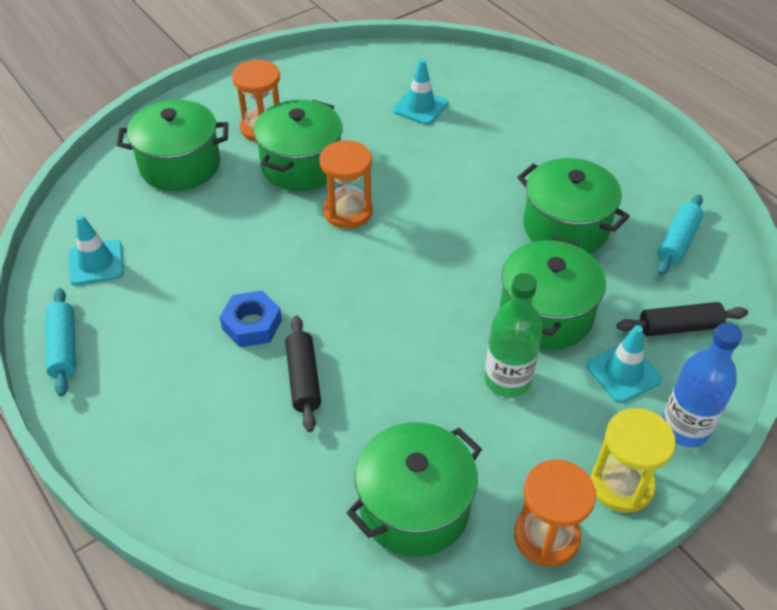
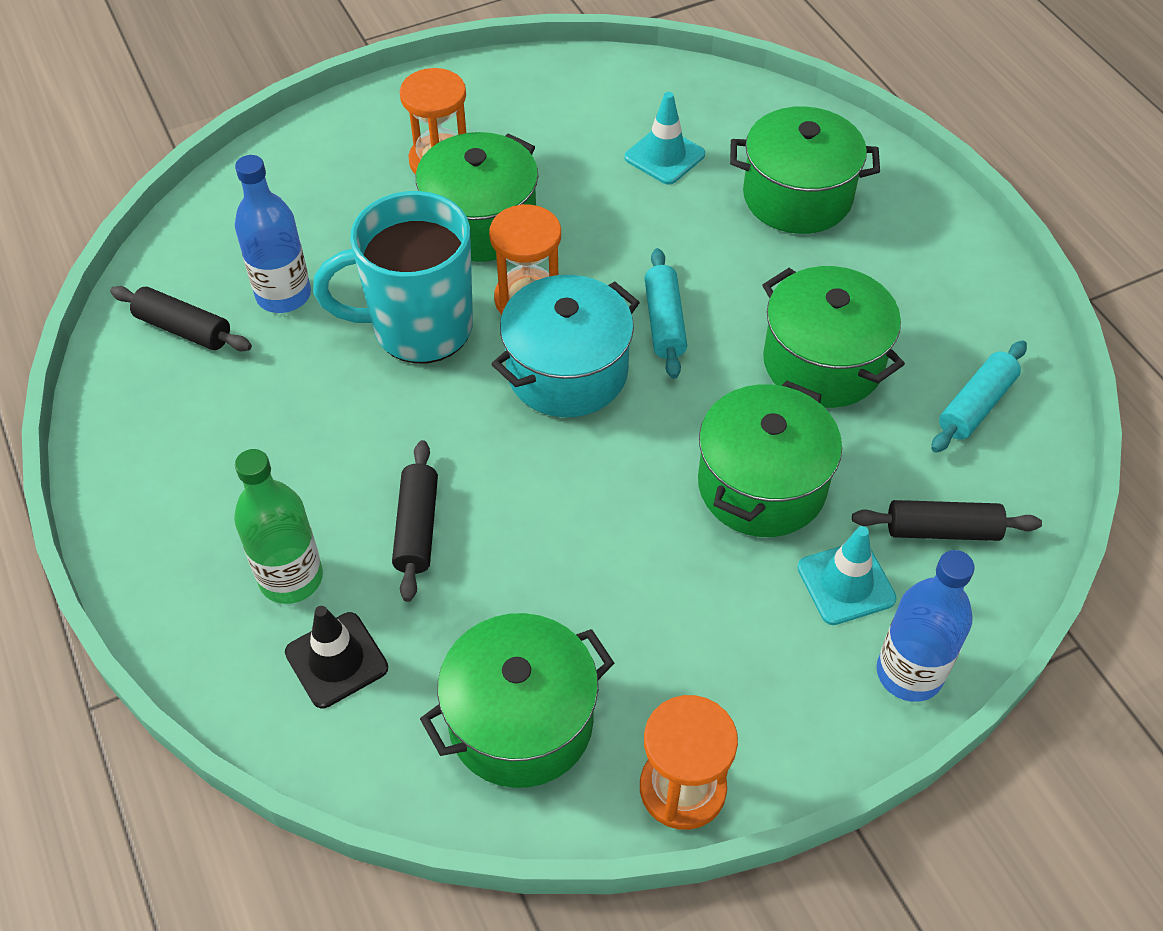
camera: 10 degrees right, 5 degrees up
(64, 348) = (122, 440): turquoise rolling pin -> turquoise rolling pin (664, 322)
(96, 263) = (184, 329): turquoise traffic cone -> black rolling pin
(167, 230) = (283, 295): none -> blue bottle
(180, 165) = (319, 203): green pot -> green pot (797, 196)
(252, 324) = (366, 443): blue nut -> none
(264, 484) = (336, 660): none -> black traffic cone
(273, 240) = (419, 328): none -> turquoise mug
(388, 256) = (567, 372): none -> turquoise pot
(507, 380) = (685, 569): green bottle -> green bottle (291, 578)
(621, 484) = (801, 736): yellow hourglass -> none

